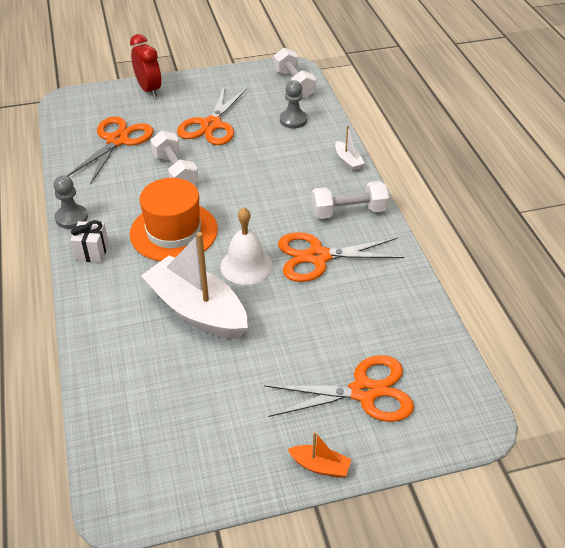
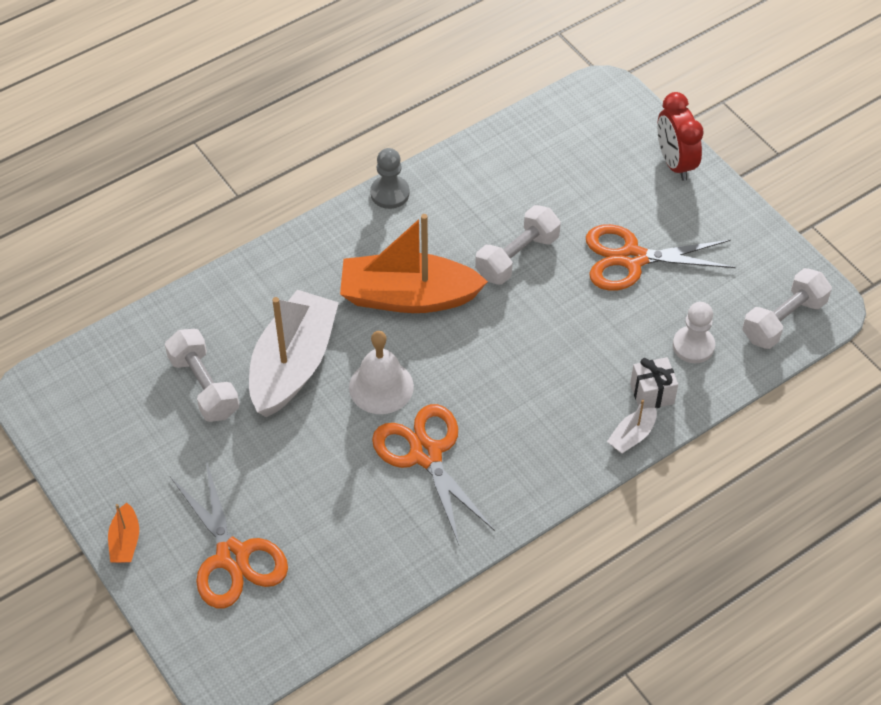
camera: 70 degrees right, 10 degrees up
(92, 252) = (343, 235): white gift -> white gift (652, 394)
(117, 140) = (549, 175): orange scissors -> none
(149, 90) = (675, 163): red clock -> red clock turned 120 degrees clockwise
(173, 231) = (408, 296): orange hat -> orange boat
(293, 120) = (693, 346): grey pawn -> white pawn
(348, 212) = (525, 465): white dumbbell -> white dumbbell (204, 386)

